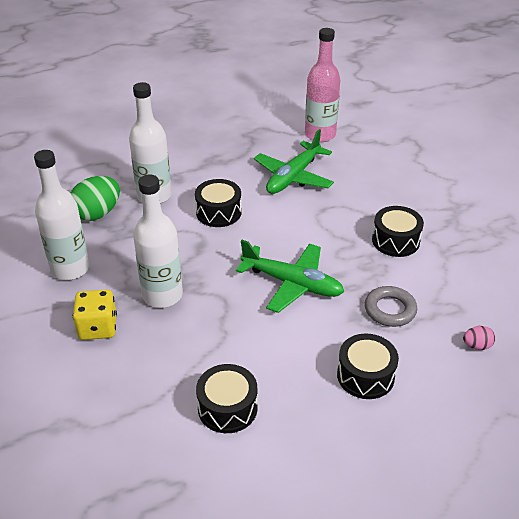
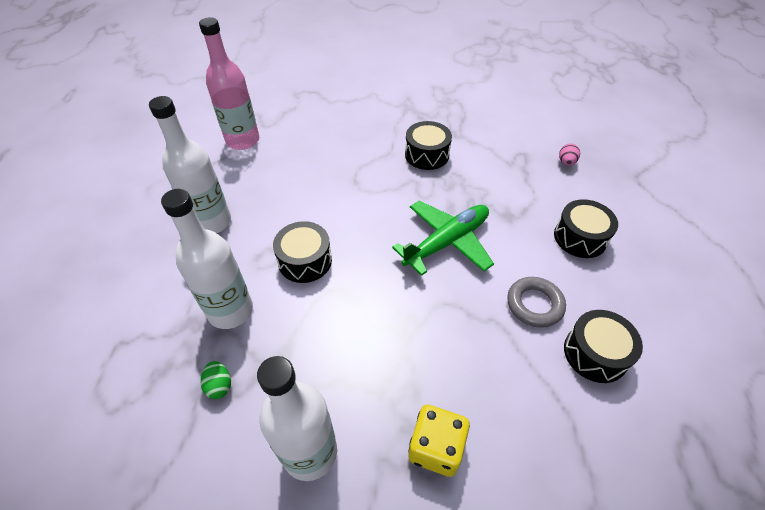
camera: 65 degrees left, 10 degrees up
(97, 214) = (219, 385): green egg -> green egg, size x0.49
(162, 295) = (411, 359): white bottle -> white bottle (212, 222)
(293, 177) = (292, 183): green plane -> none
(390, 310) = (509, 192): grey ring -> grey ring (534, 304)

